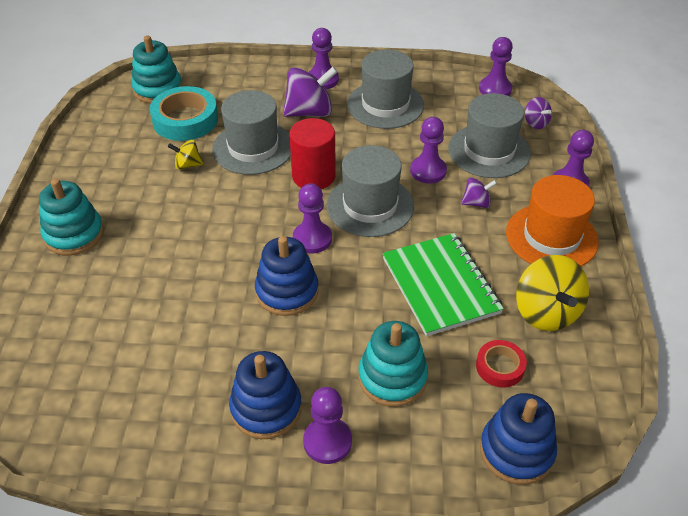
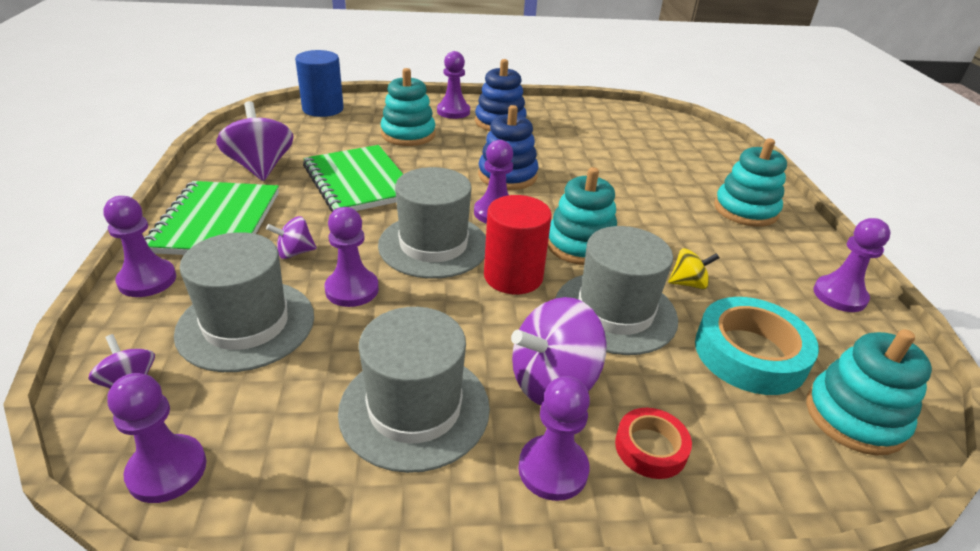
camera: 170 degrees right, 10 degrees down
(85, 151) = (839, 295): none -> purple pawn
(251, 201) = (580, 245): none -> turquoise stacking toy
(500, 367) = (319, 139): red tape -> red tape (650, 448)
(516, 451) = (323, 109): blue stacking toy -> blue cylinder
(546, 312) = (261, 167): yellow spinning top -> purple spinning top
(551, 237) = (216, 222): orange hat -> green notebook

